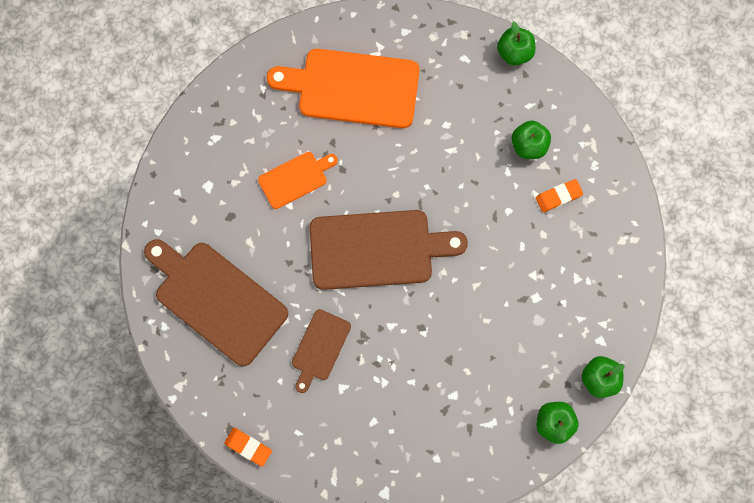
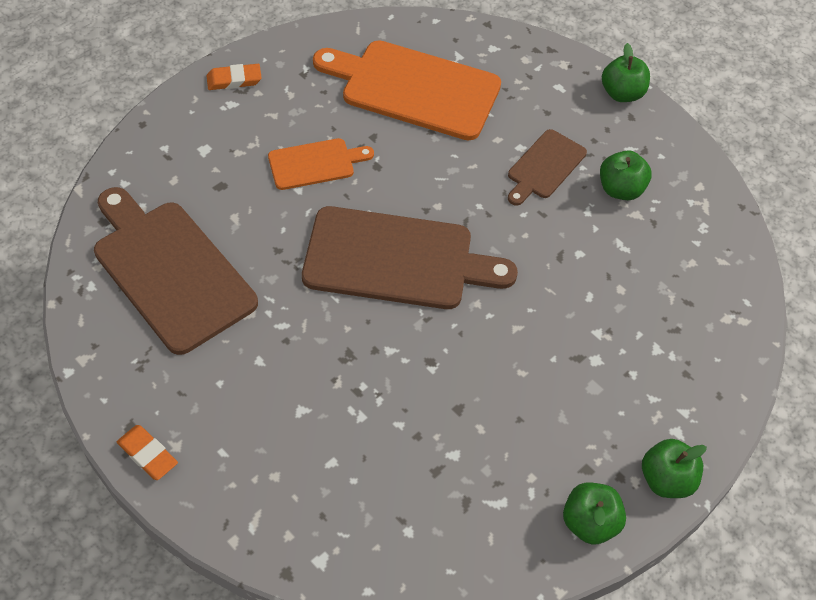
camera: 10 degrees right, 20 degrees down
(320, 348) = (286, 355): brown cutting board -> brown cutting board (544, 167)
(558, 196) = (649, 251): orange eraser -> orange eraser (234, 80)

